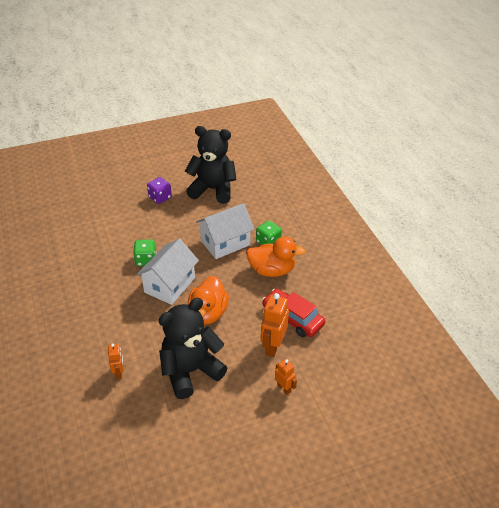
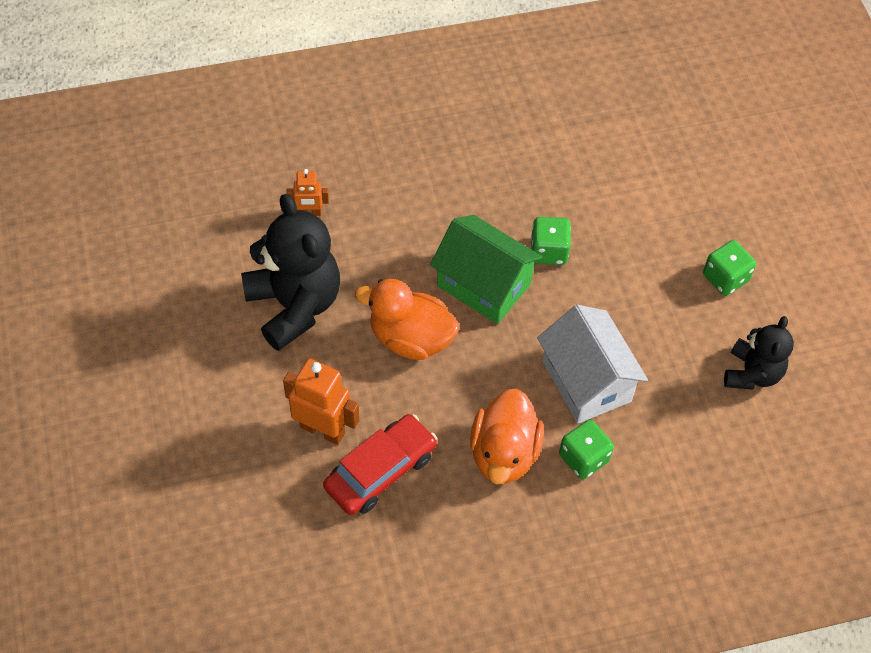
camera: 95 degrees right, 15 degrees up
(160, 197) = (725, 278): purple dice -> green dice
(169, 285) = (484, 285): white house -> green house
(213, 189) = (752, 373): black teddy bear -> black teddy bear, size x0.60
(284, 388) = (235, 434): orange robot -> none

